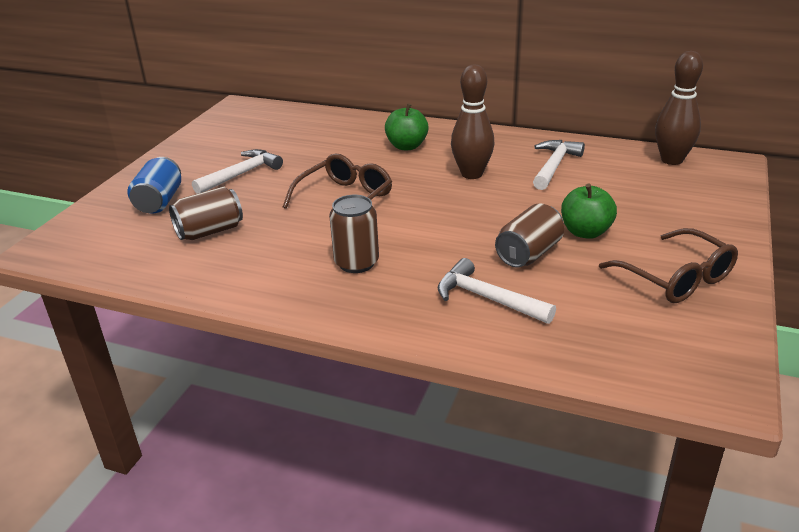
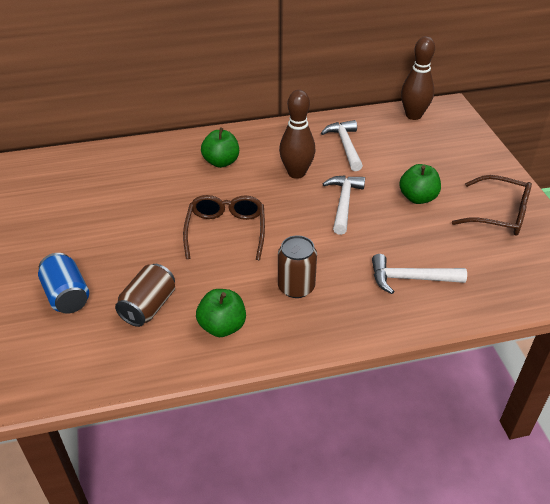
camera: 35 degrees left, 10 degrees up
(241, 174) = (111, 239): white hammer -> white hammer (343, 203)
(251, 268) = (222, 326): none -> green apple
(529, 254) = (400, 230): brown can -> none

